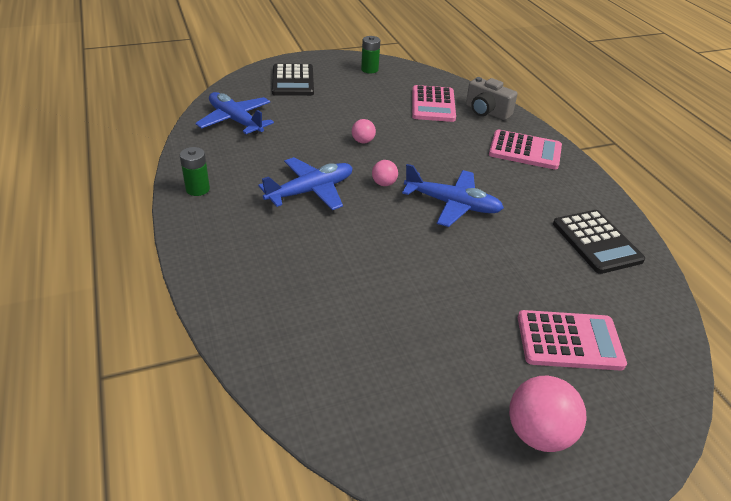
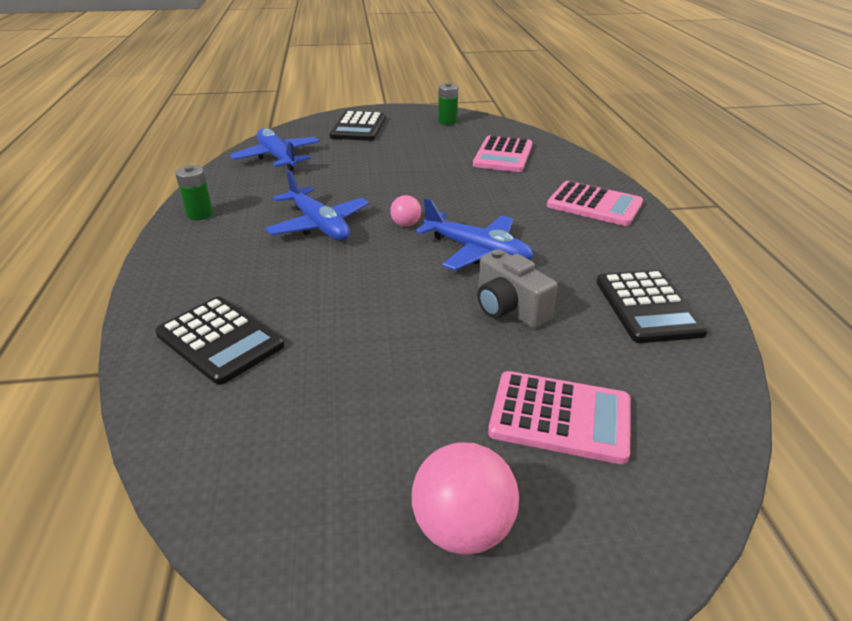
camera: 15 degrees right, 5 degrees down
(287, 311) = (220, 340): none -> black calculator
(311, 191) = (319, 225): blue plane -> blue plane turned 75 degrees clockwise
(363, 141) = (404, 184): pink ball -> none
(486, 112) = (564, 165): grey camera -> grey camera (509, 309)

